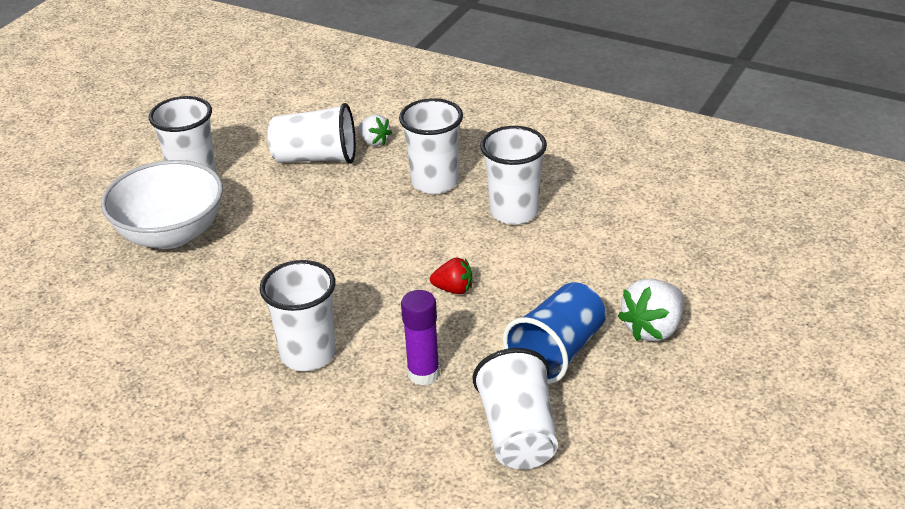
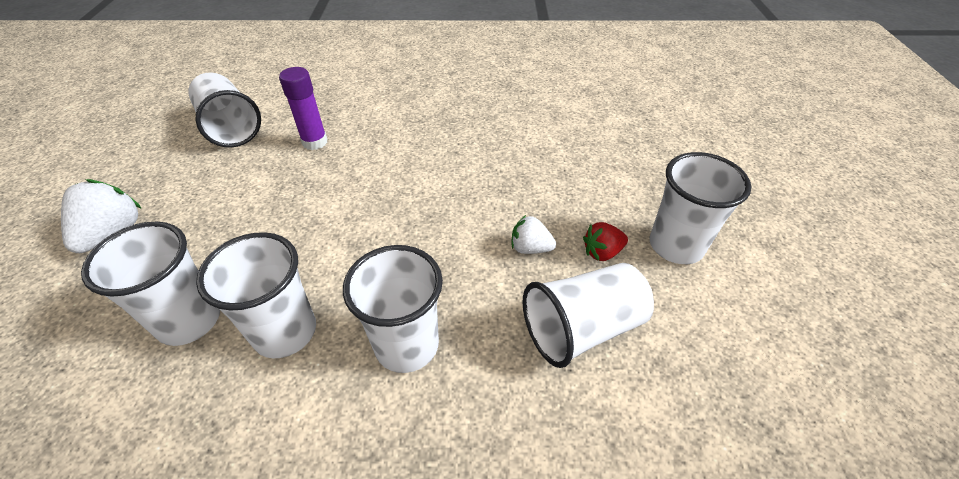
camera: 150 degrees right, 10 degrees up
(171, 234) = (615, 181): white bowl -> none
(308, 355) = (409, 130): white cup -> white cup (189, 320)
(374, 141) = (536, 394): white strawberry -> white strawberry (530, 248)
(454, 289) = (319, 212): red strawberry -> red strawberry (602, 252)
(557, 353) = (208, 186): blue cup -> none

